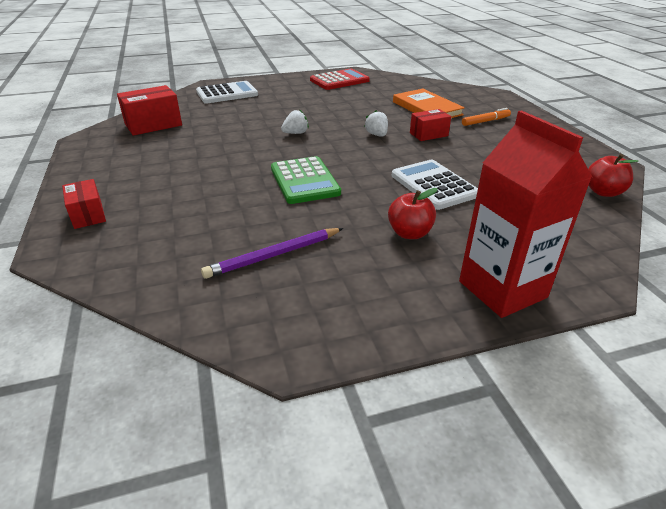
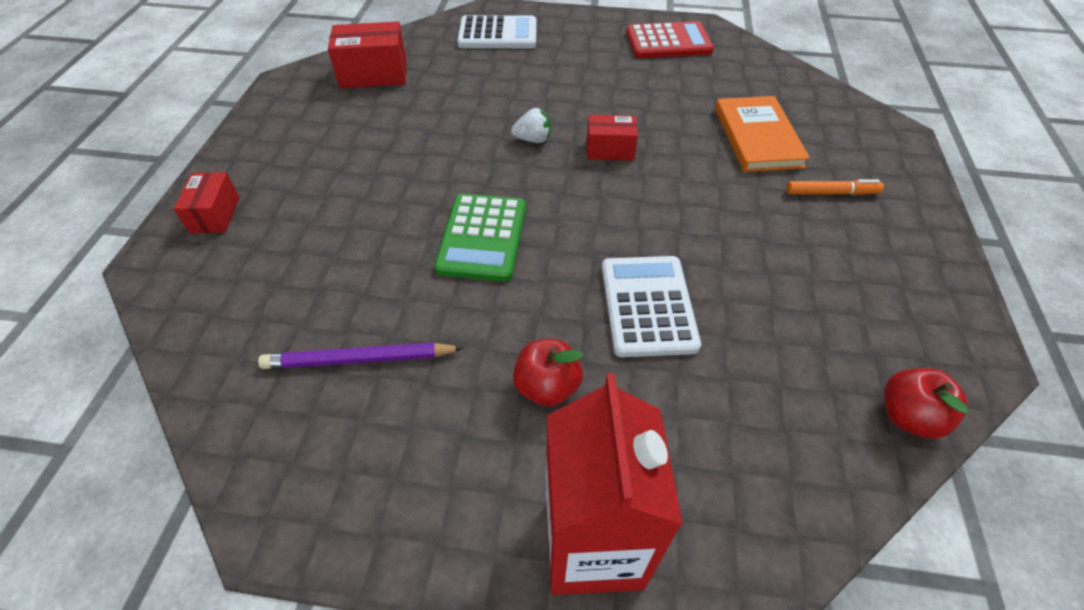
camera: 25 degrees right, 15 degrees up
(377, 135) = (641, 175): white strawberry -> none
(428, 134) = (718, 196): red box -> red box (610, 150)

